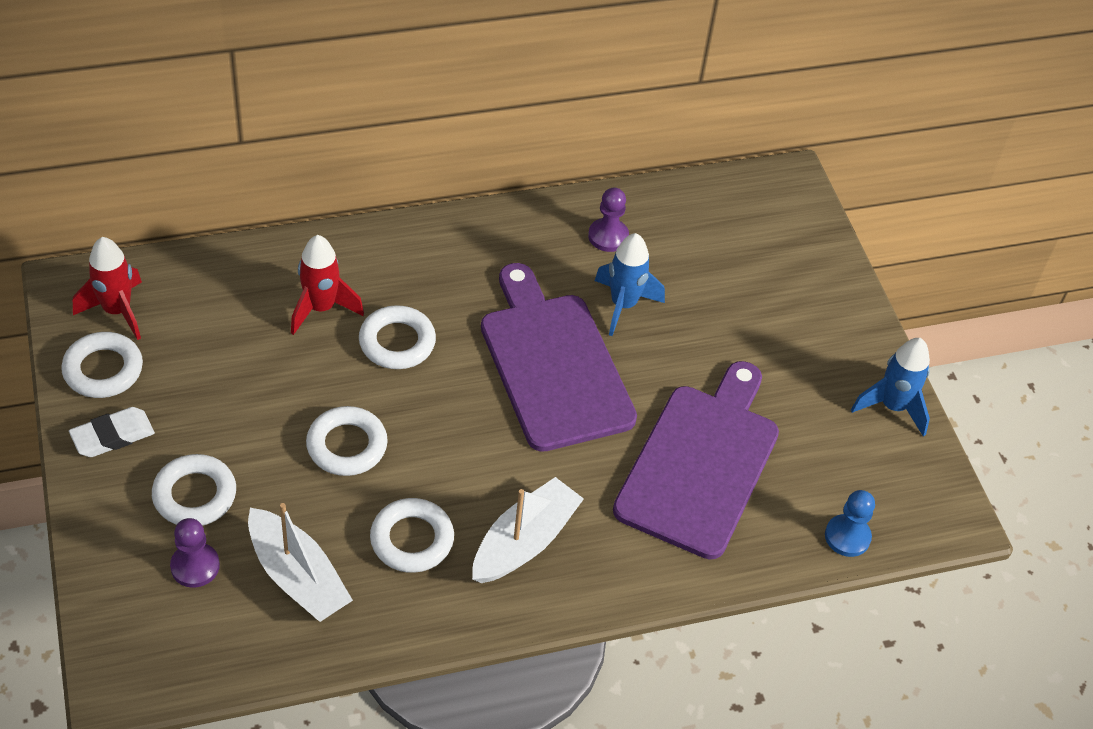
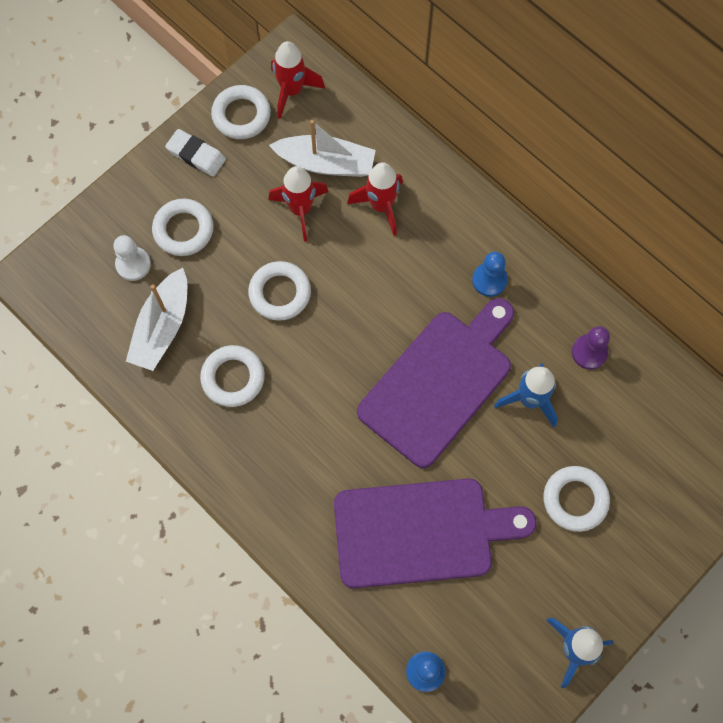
camera: 65 degrees right, 20 degrees up
(195, 566) = (133, 264): purple pawn -> white pawn
(265, 377) = (300, 210): none -> red rocket
(397, 342) = (386, 270): white ring -> white ring (575, 500)
(475, 268) = (489, 280): none -> blue pawn
(524, 542) = (277, 449): white boat -> white boat (326, 163)

